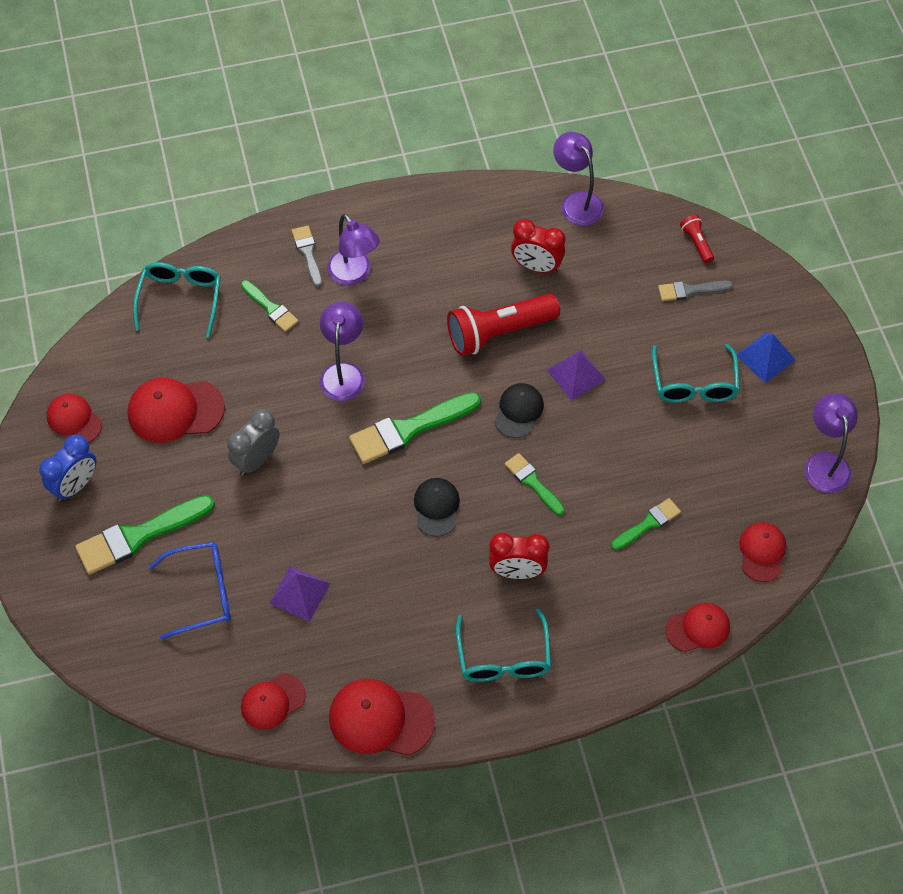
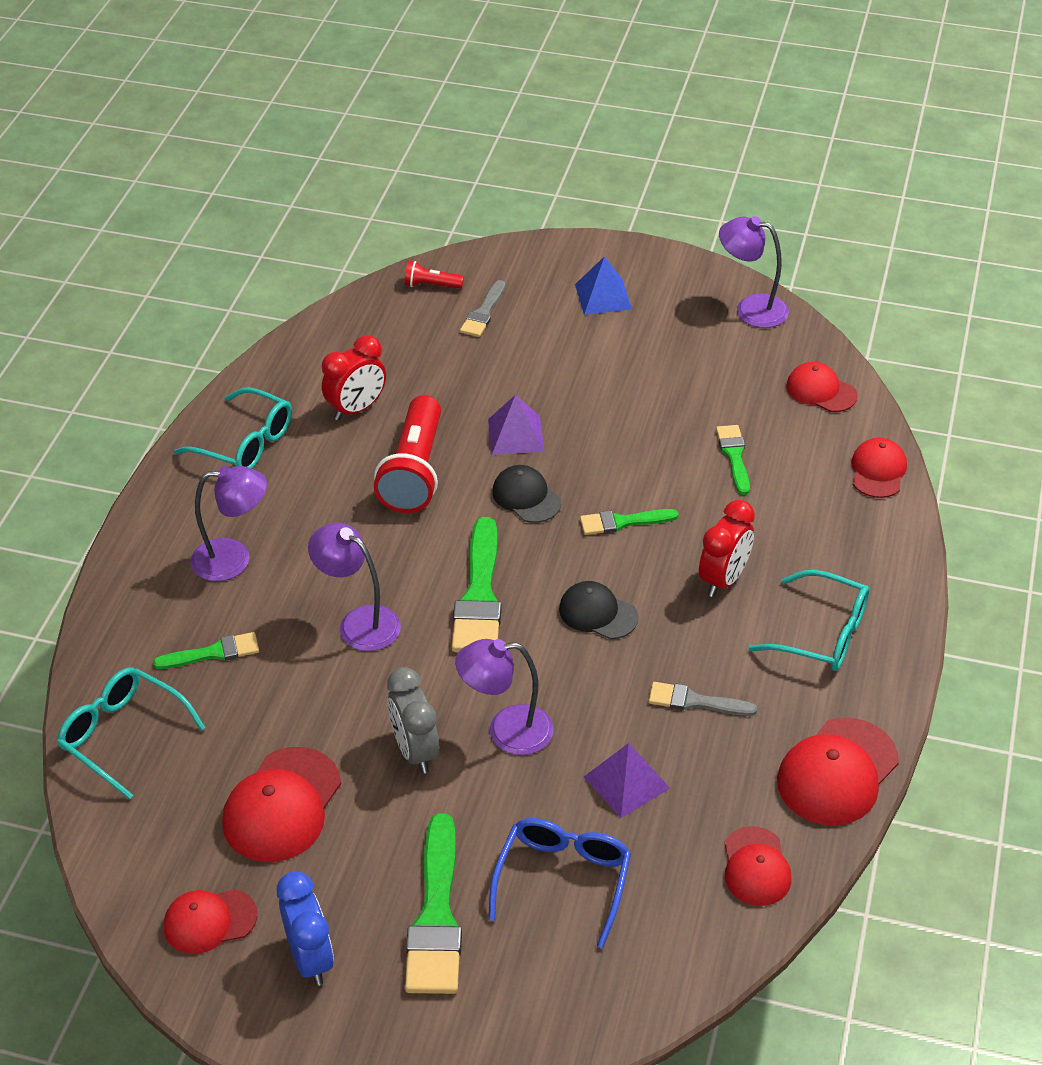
camera: 60 degrees left, 15 degrees down
(308, 253) = (167, 588): grey brush -> grey brush (695, 701)
(576, 202) = (303, 346): purple lamp -> purple lamp (506, 731)
(694, 384) = (595, 356): turquoise glasses -> turquoise glasses (246, 443)

